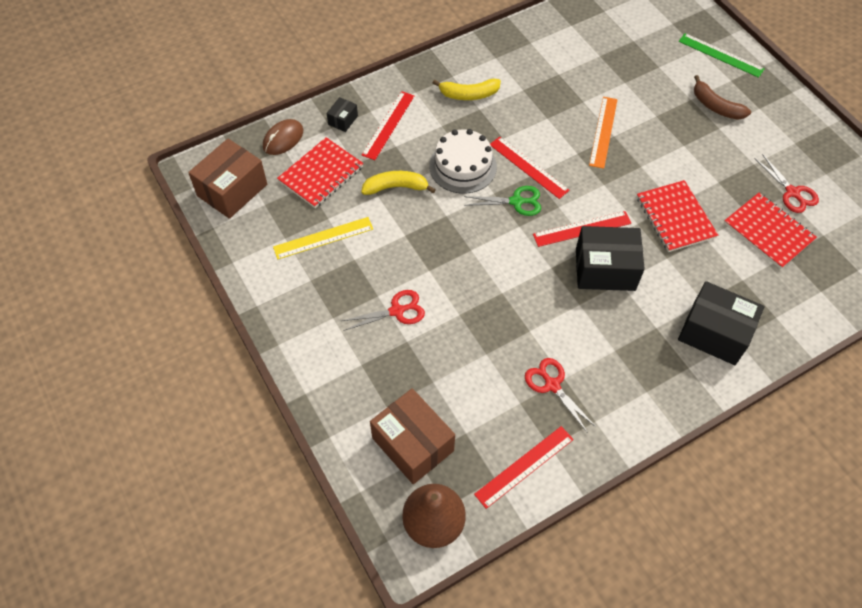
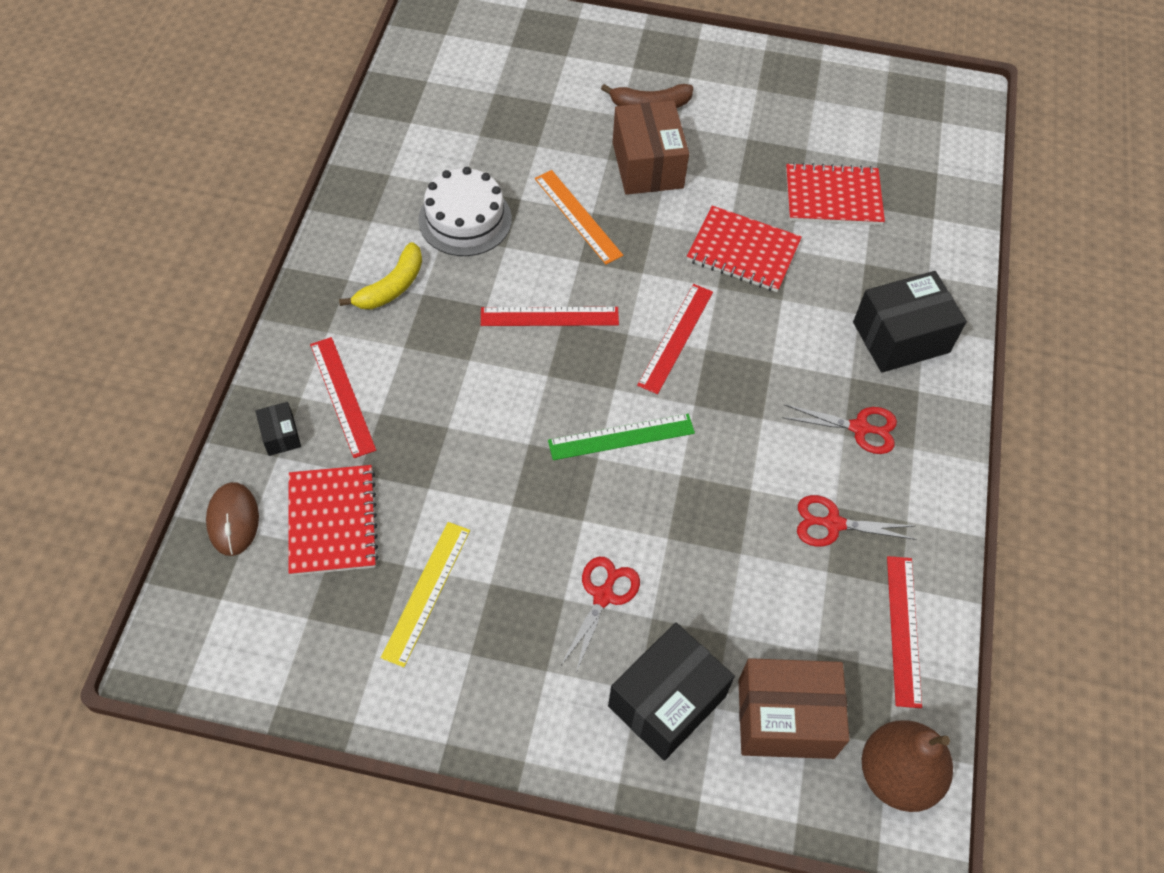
camera: 50 degrees left, 0 degrees up
(232, 190) = (245, 638): brown box -> brown box (647, 165)
(396, 187) = (437, 460): yellow banana -> none
(463, 166) = (481, 373): white cake -> white cake (465, 219)
(516, 202) = (581, 365): green scissors -> none
(605, 269) = (743, 360): black box -> black box (667, 701)
(720, 55) = (594, 47): green ruler -> green ruler (621, 437)
(792, 193) = (809, 141): red scissors -> red scissors (859, 428)

